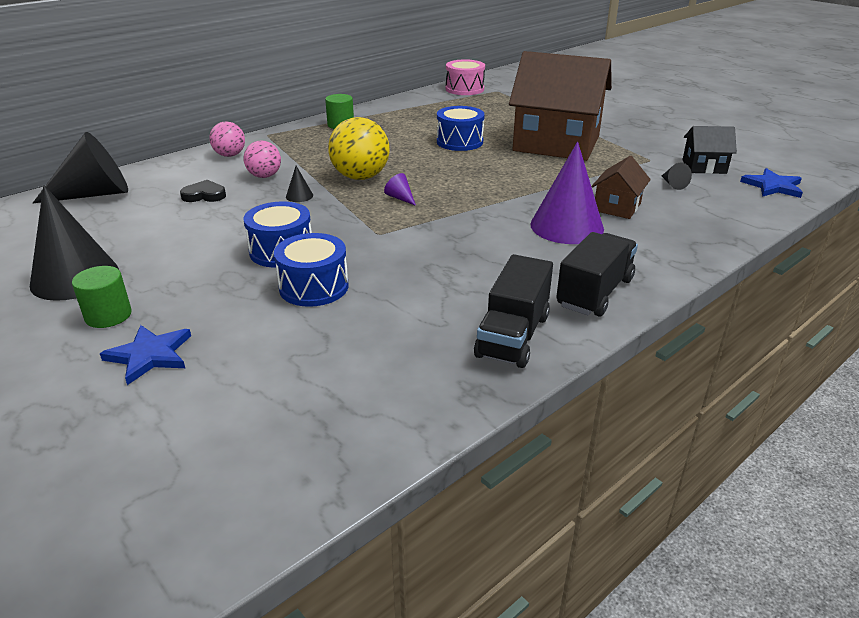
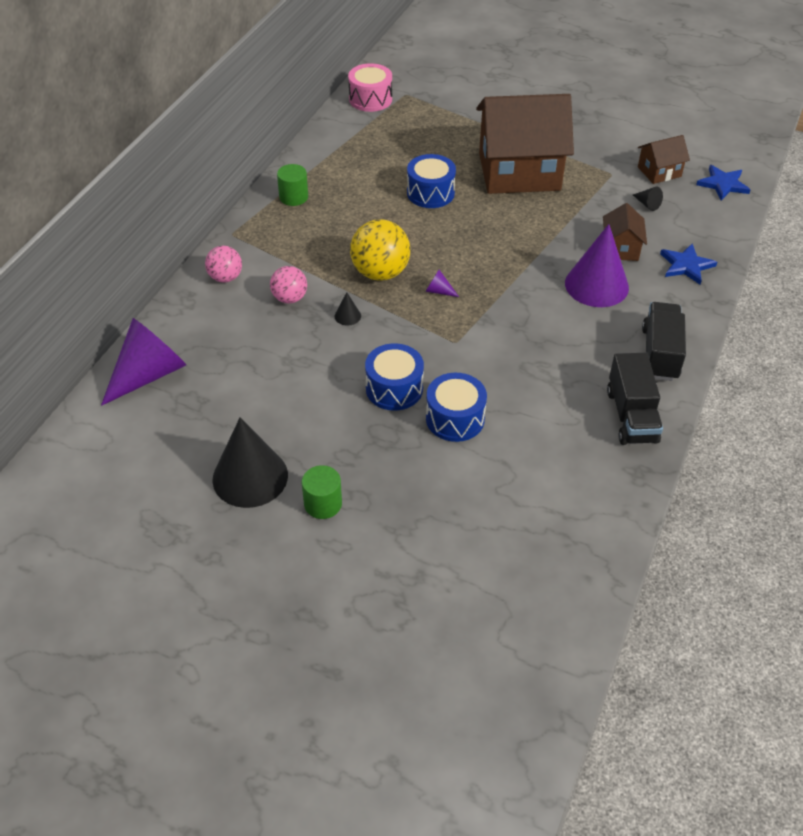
camera: 25 degrees left, 15 degrees up
(94, 194) = (149, 374): black cone -> purple cone
(150, 355) = (395, 527): blue star -> blue star (686, 265)
(204, 195) = (258, 342): black heart -> none
(704, 167) = (659, 172): black house -> brown house

